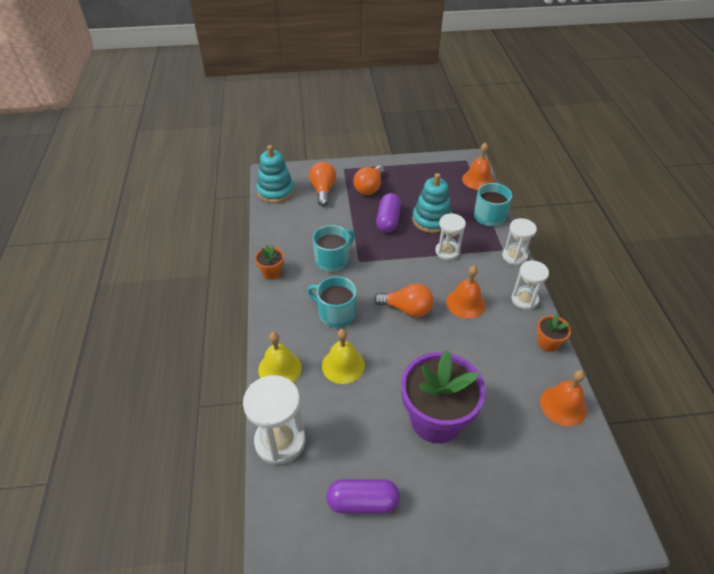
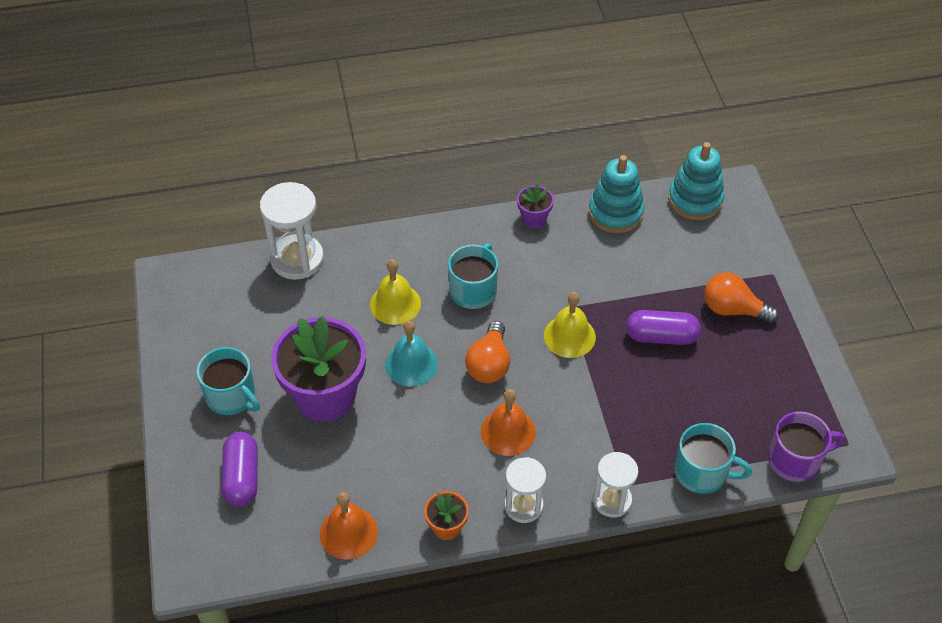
camera: 85 degrees right, 5 degrees up
(271, 272) = (534, 218): orange flower pot -> purple flower pot
(279, 368) = (387, 246): yellow bell -> yellow bell (569, 336)
(323, 190) = (712, 253): orange light bulb -> none
(333, 260) = (567, 279): turquoise mug -> turquoise mug (232, 396)
(363, 502) = (230, 333): purple capsule -> purple capsule (242, 477)
(405, 357) = (411, 364): none -> turquoise bell
(431, 220) = (674, 391): turquoise stacking toy -> turquoise stacking toy (615, 212)
(447, 251) = (607, 412): white hourglass -> none
(478, 180) = (795, 460): orange bell -> purple mug

